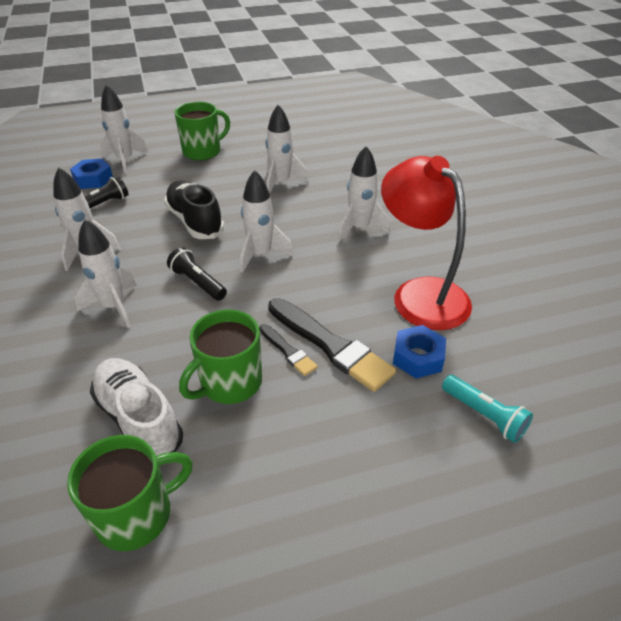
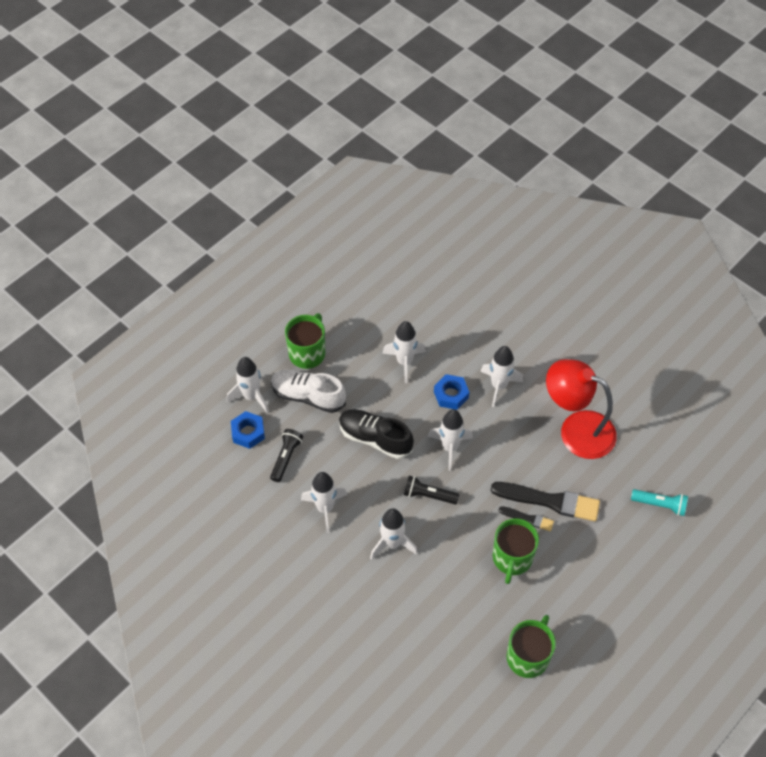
camera: 30 degrees left, 15 degrees up
(138, 418) = (481, 608): white shoe -> white shoe (308, 396)
(418, 357) = (604, 483): blue nut -> blue nut (451, 395)

